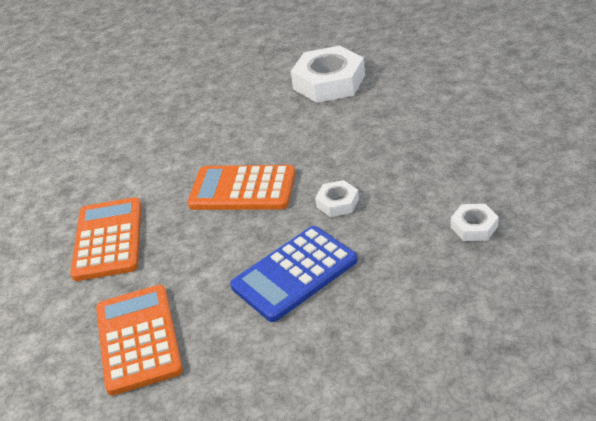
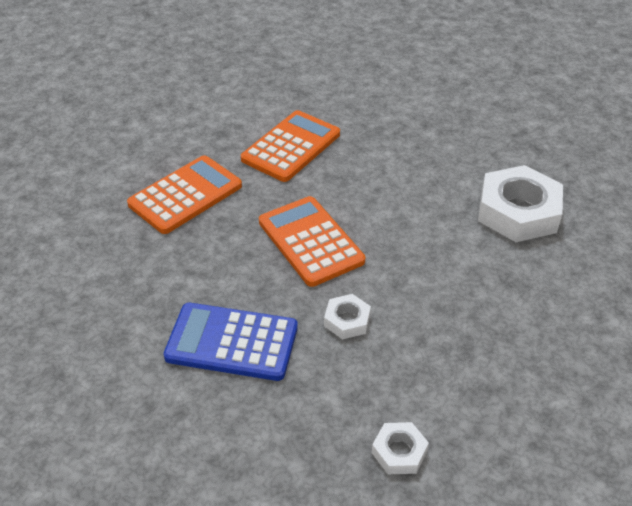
camera: 45 degrees right, 5 degrees up
(138, 339) = (92, 284): orange calculator -> orange calculator (291, 147)

